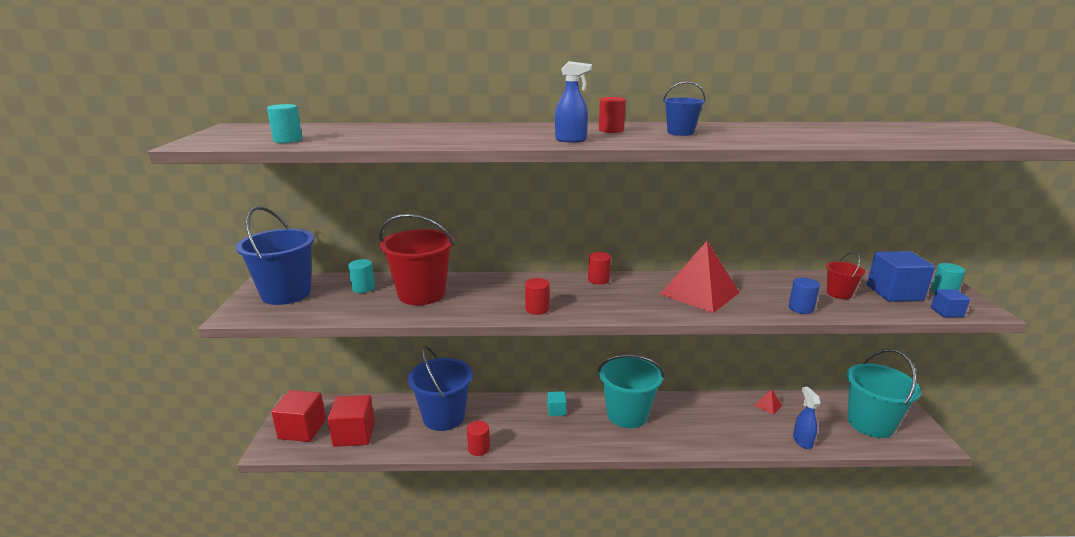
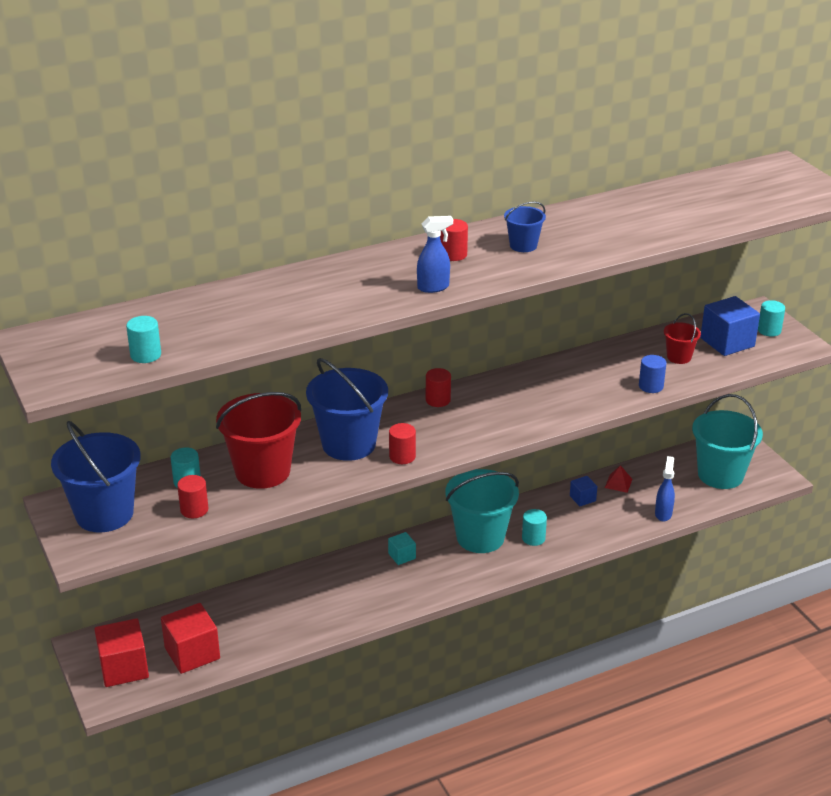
camera: 25 degrees left, 10 degrees up
(443, 417) = (280, 602): blue bucket -> blue bucket (348, 444)
(478, 448) = (346, 623): red cylinder -> red cylinder (194, 510)
(672, 428) = (533, 538): none -> turquoise cylinder
(699, 293) = (549, 391): red pyramid -> none
(802, 441) = (663, 514): blue spray bottle -> blue spray bottle turned 45 degrees clockwise
(946, 312) = (775, 357): blue cube -> blue cube (582, 498)

